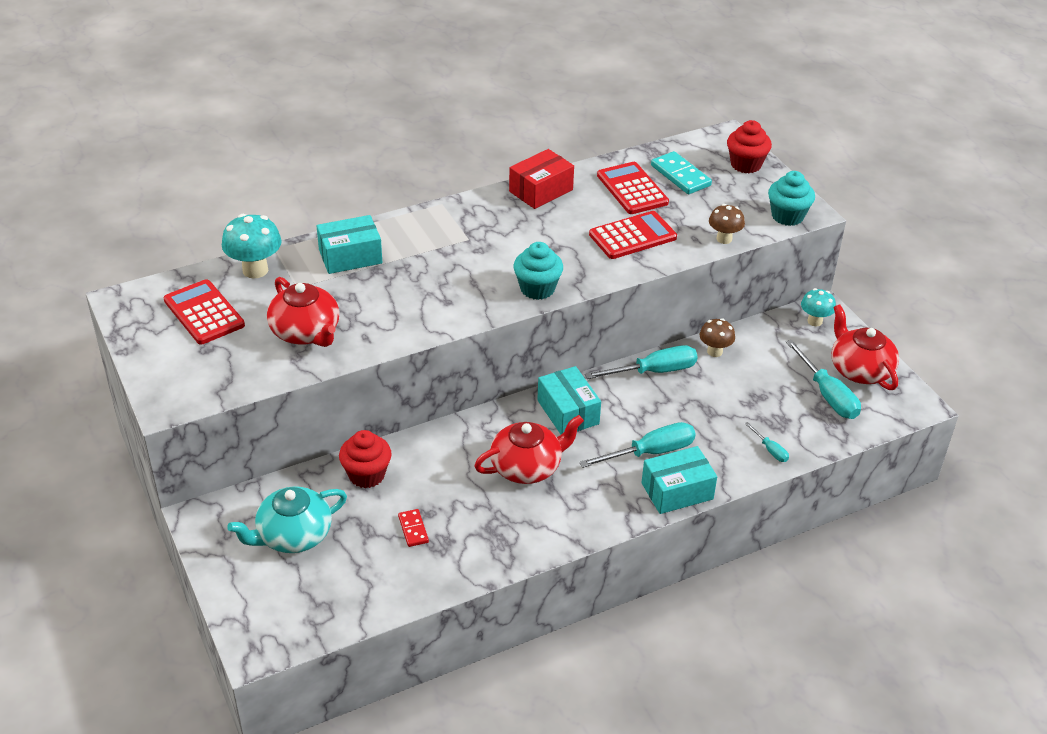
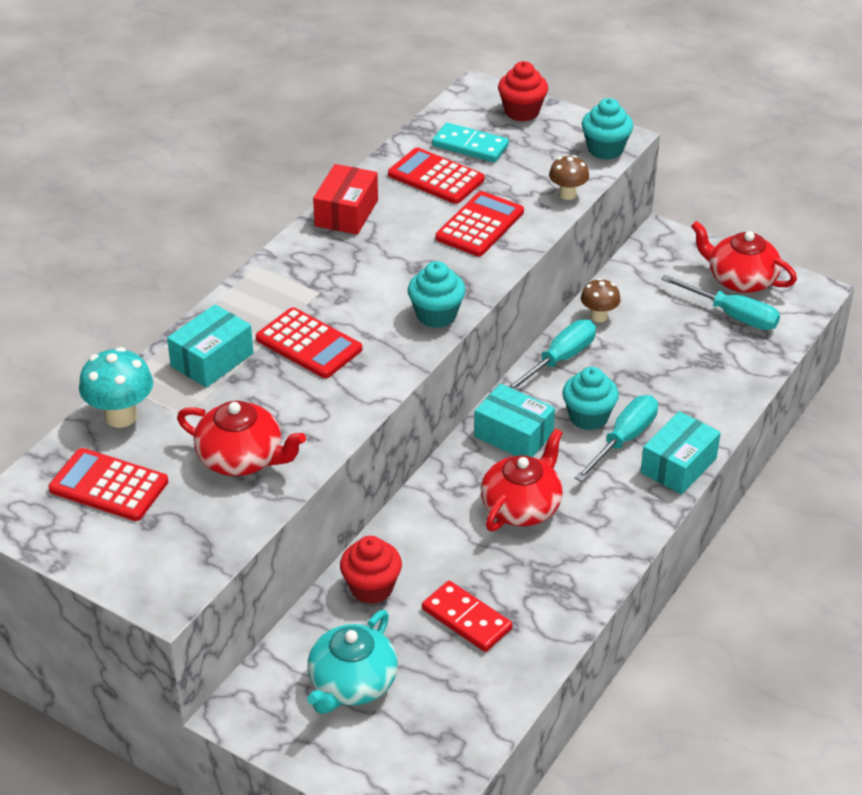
camera: 30 degrees left, 0 degrees up
(413, 529) = (466, 619): red domino -> red domino, size x1.71
(426, 272) = (308, 344): none -> red calculator
(638, 423) = (588, 417): none -> turquoise cupcake
(770, 450) = (726, 389): turquoise screwdriver -> none
(815, 321) = (663, 249): turquoise mushroom -> none

